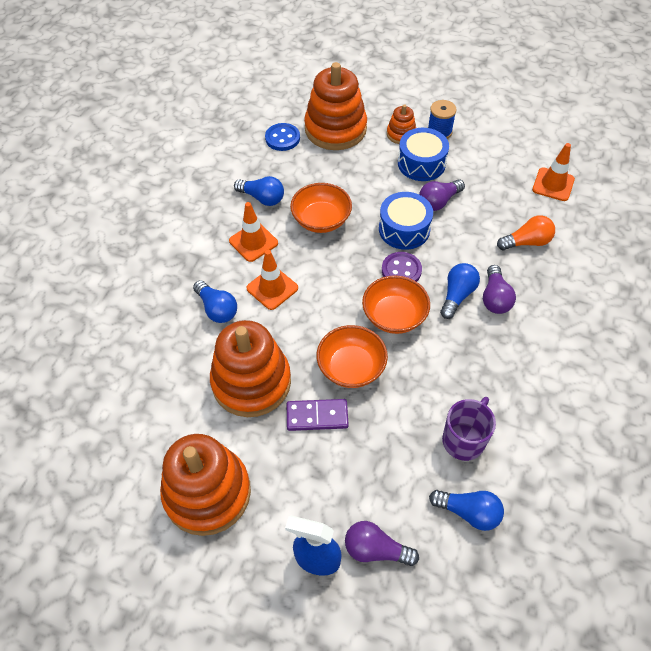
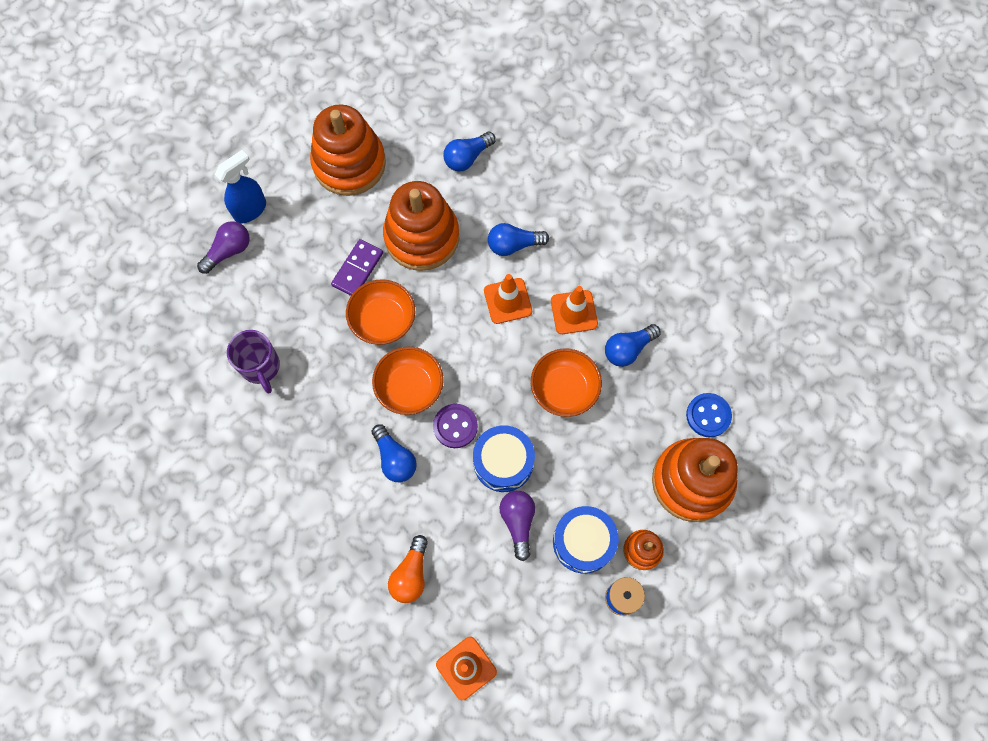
camera: 120 degrees right, 15 degrees up
(468, 512) = (207, 331): blue light bulb -> blue light bulb (467, 157)
(495, 298) = (369, 491): purple light bulb -> none

